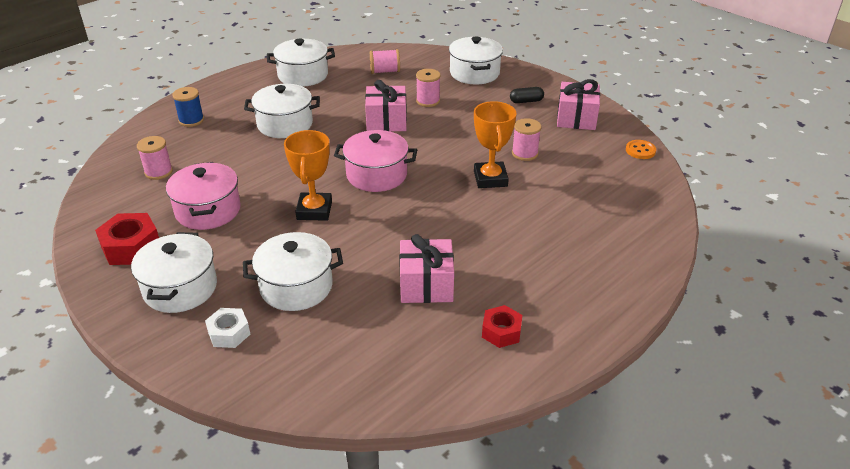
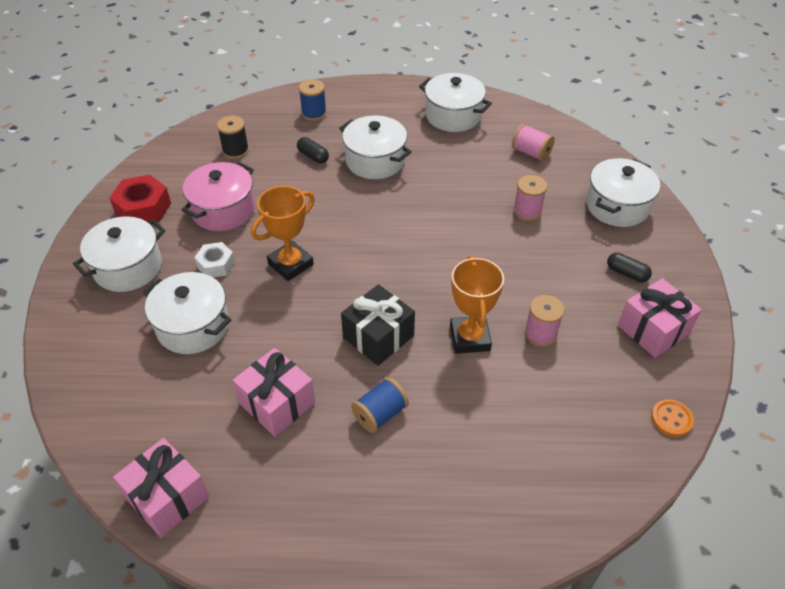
camera: 45 degrees right, 10 degrees up
(158, 172) = (235, 150): pink spool -> black spool
(229, 333) = (108, 331): white nut -> white nut (216, 265)
(232, 144) = (313, 156): none -> black capsule
(376, 175) = (380, 263): pink pot -> none
(386, 121) = (460, 211): pink gift -> pink gift (167, 497)
(436, 211) = (378, 337): none -> black gift
(490, 179) = (469, 338): orange trophy -> orange trophy turned 45 degrees counterclockwise
(497, 246) = (380, 414): none -> blue spool
(501, 332) = (272, 499): red nut -> none

